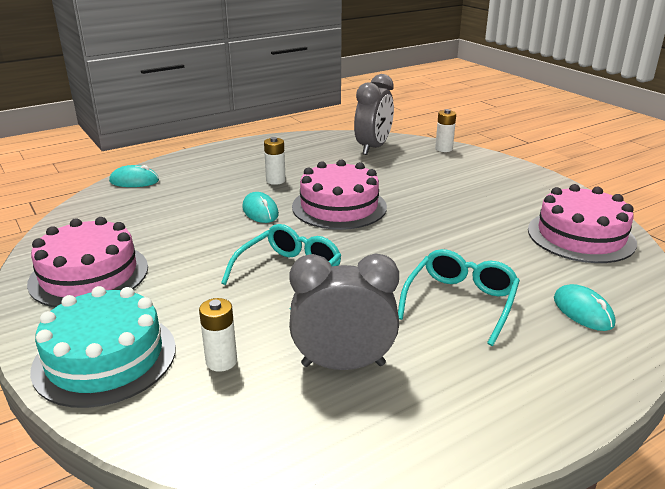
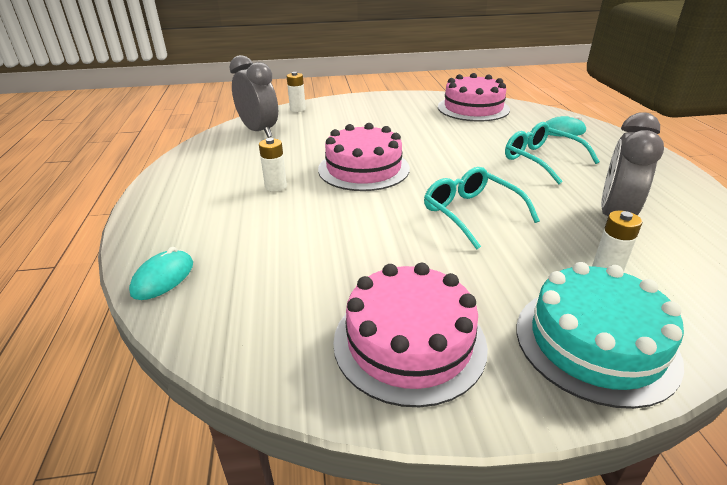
camera: 65 degrees left, 5 degrees up
(260, 211) = (338, 206): turquoise mouse -> none

